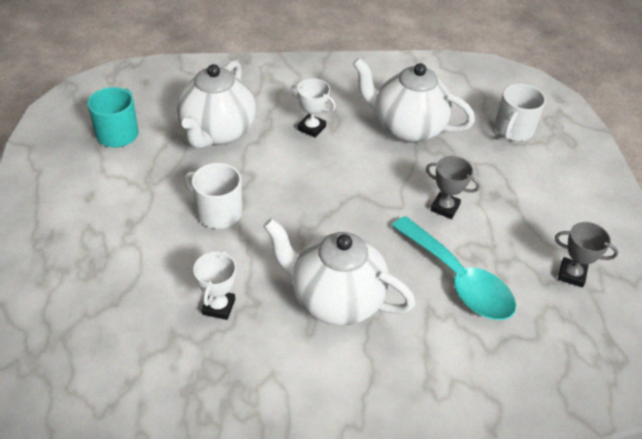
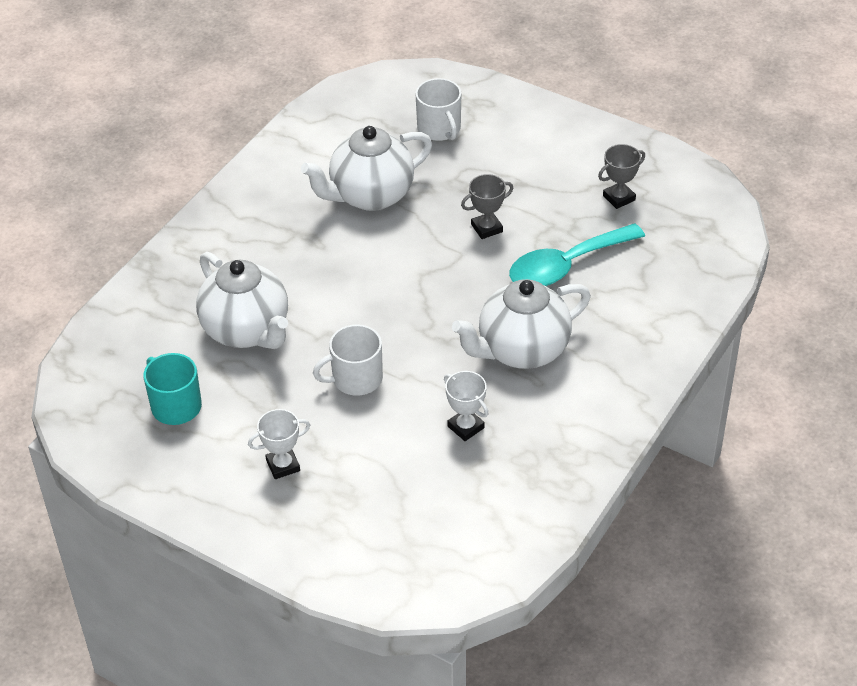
camera: 50 degrees left, 0 degrees up
(311, 128) = (306, 260): white trophy -> white trophy (283, 465)
(458, 279) = (566, 265): turquoise spoon -> turquoise spoon turned 150 degrees clockwise

